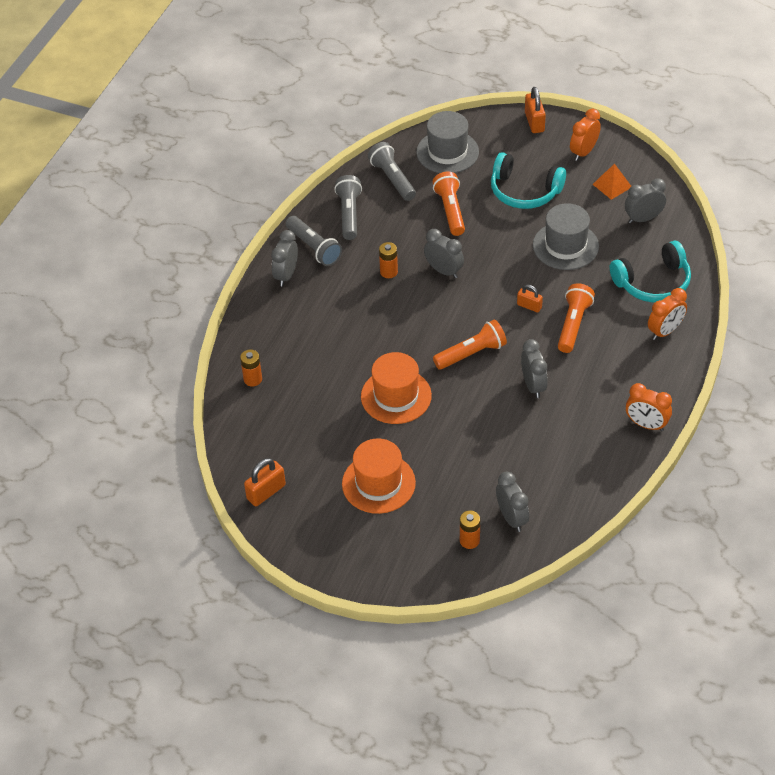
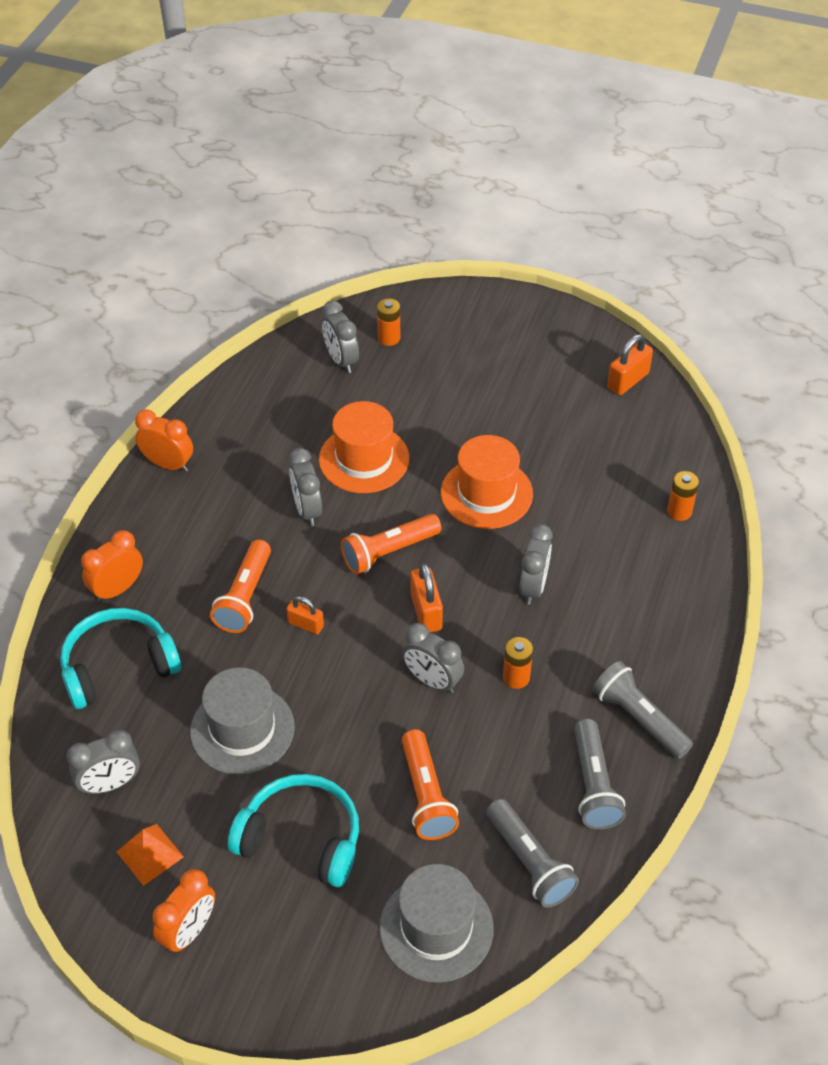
camera: 175 degrees right, 0 degrees up
(286, 275) = (671, 669): grey clock -> grey clock (533, 587)
(378, 483) = (497, 392): orange hat -> orange hat (364, 459)
(534, 122) = (273, 1008): orange padlock -> orange padlock (426, 612)

